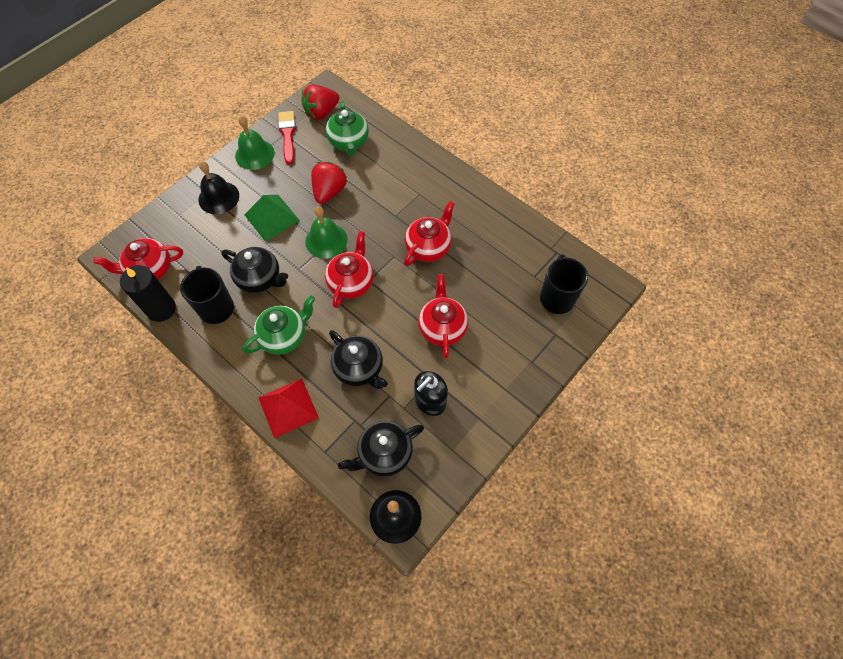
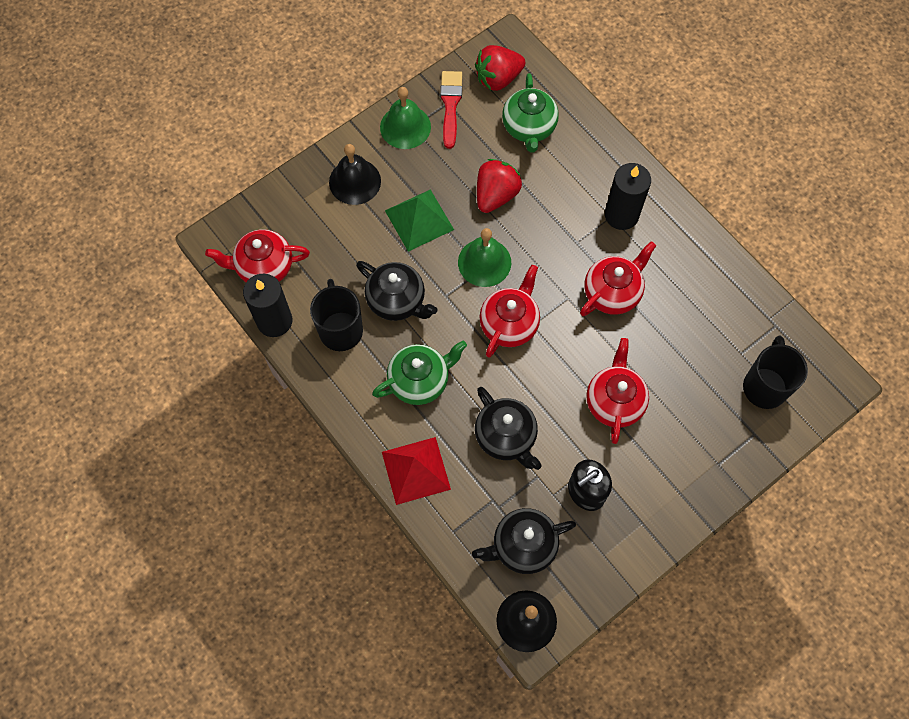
camera: 10 degrees right, 5 degrees up
(427, 192) = (621, 215): none -> black candle

